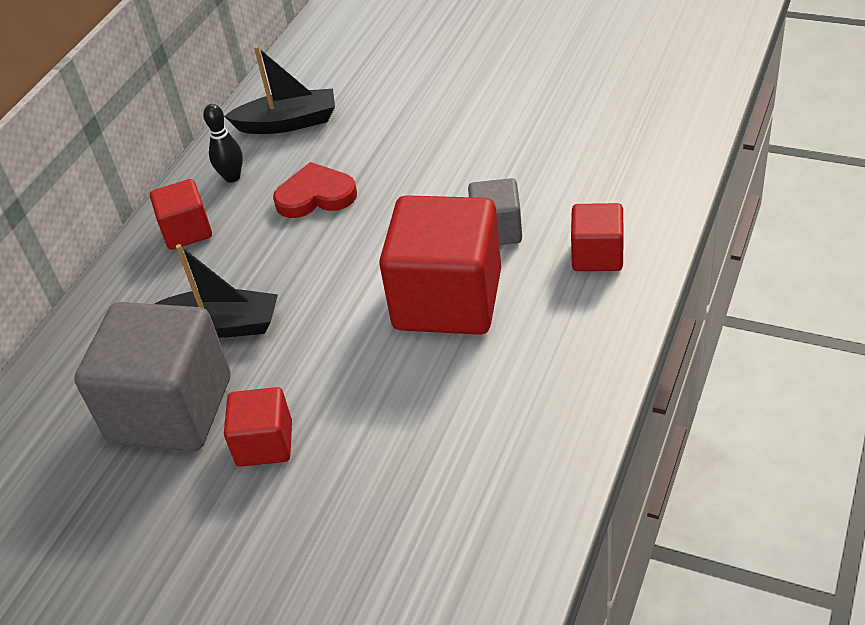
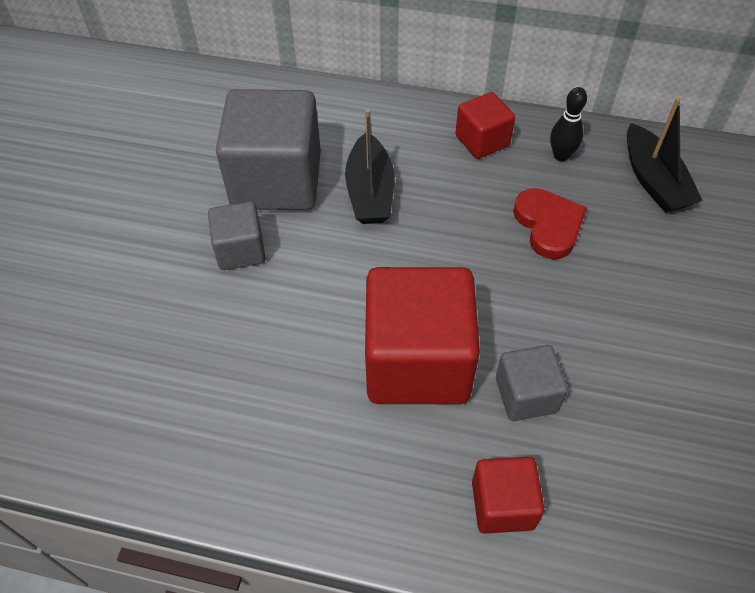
camera: 75 degrees right, 10 degrees up
(264, 443) = (240, 250): red cube -> grey cube

